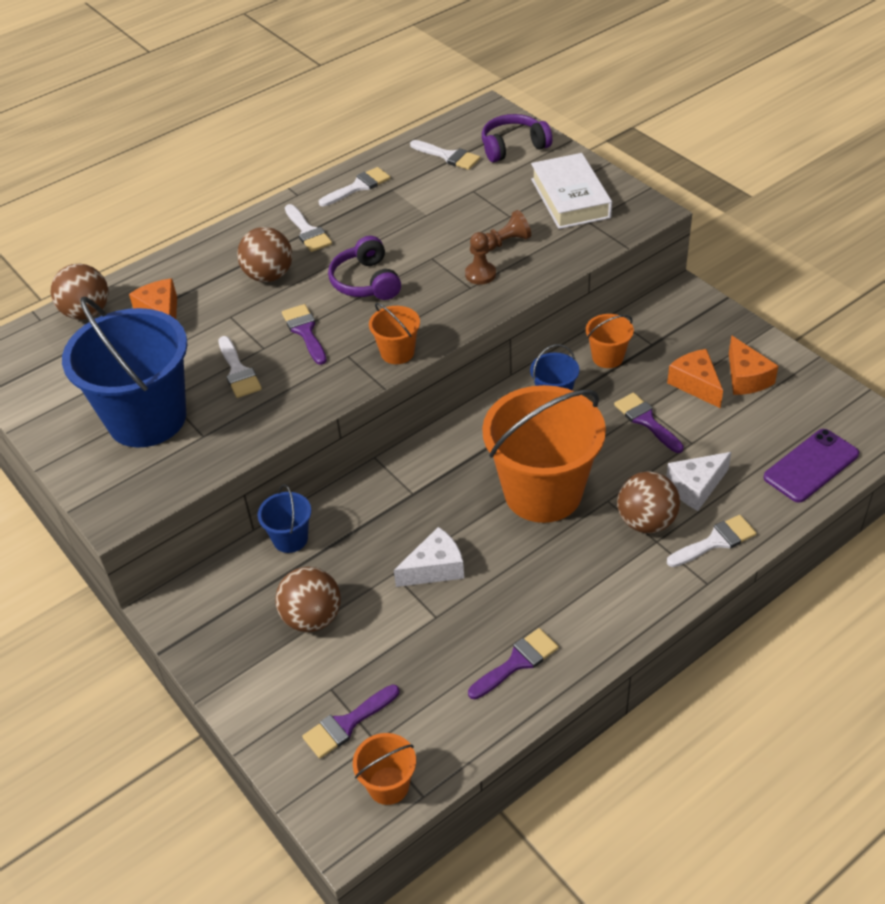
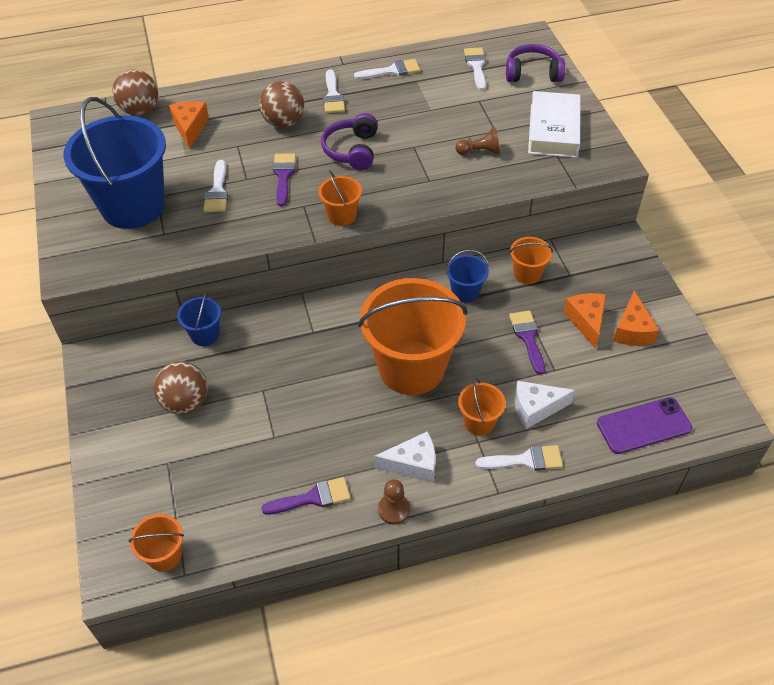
camera: 20 degrees right, 5 degrees up
(347, 724) = (163, 495): purple brush -> none
(435, 568) = (295, 398): white cheese -> white cheese (413, 464)
(448, 156) = (476, 66): white brush -> white brush turned 150 degrees counterclockwise
(480, 274) = (443, 172): brown pawn -> brown pawn (394, 509)
(646, 521) = (479, 422): brown ball -> orange bucket

